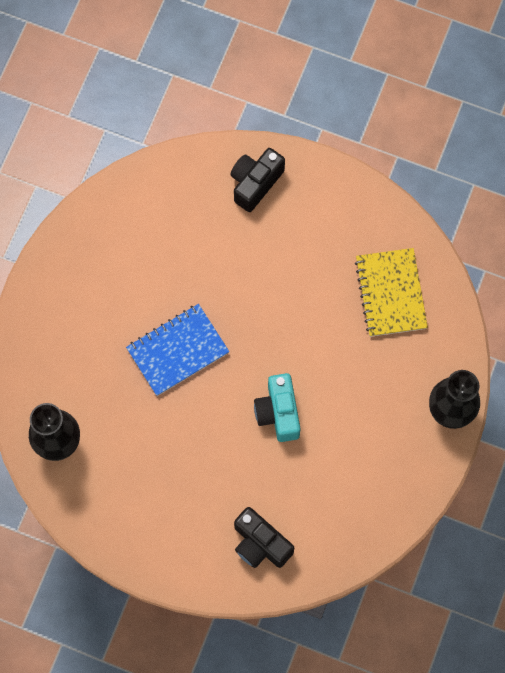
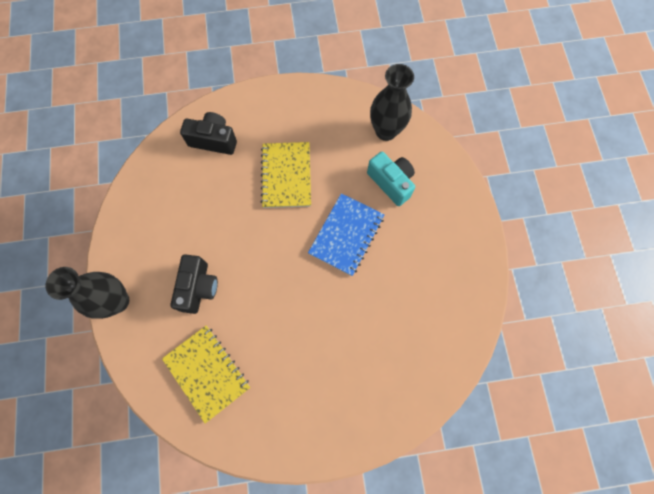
camera: 150 degrees right, 0 degrees up
(202, 452) = (286, 176): none -> yellow notebook
(255, 183) = (369, 405): black camera -> black camera (198, 287)
(278, 412) = (248, 231): turquoise camera -> turquoise camera (391, 182)

